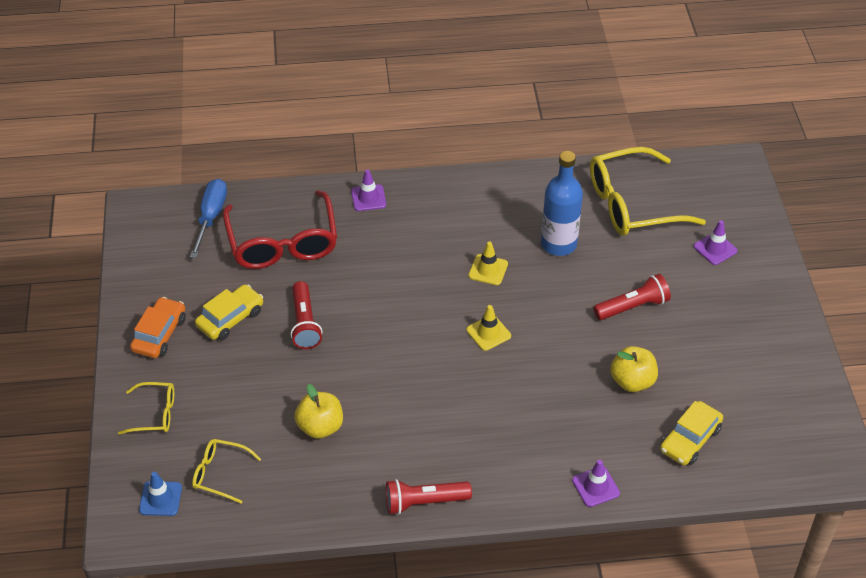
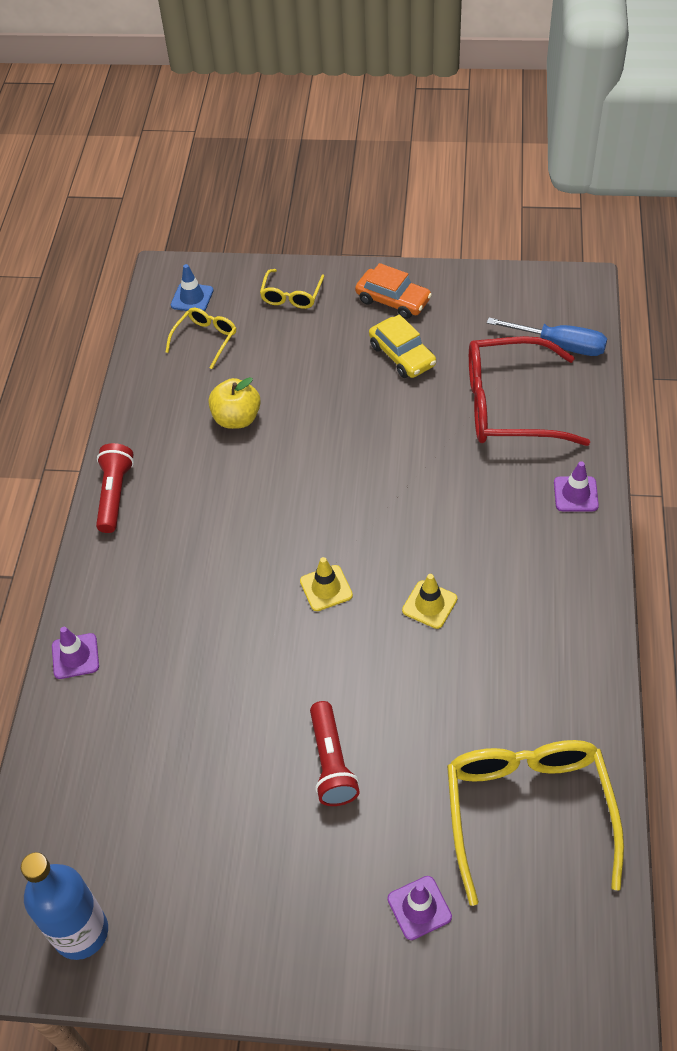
camera: 105 degrees right, 5 degrees up
(304, 323) = (381, 416): red flashlight -> none
(558, 244) = (462, 695): blue bottle -> blue bottle (81, 932)
(632, 381) = (210, 731): yellow apple -> none
(690, 439) = (103, 776): yellow car -> none

